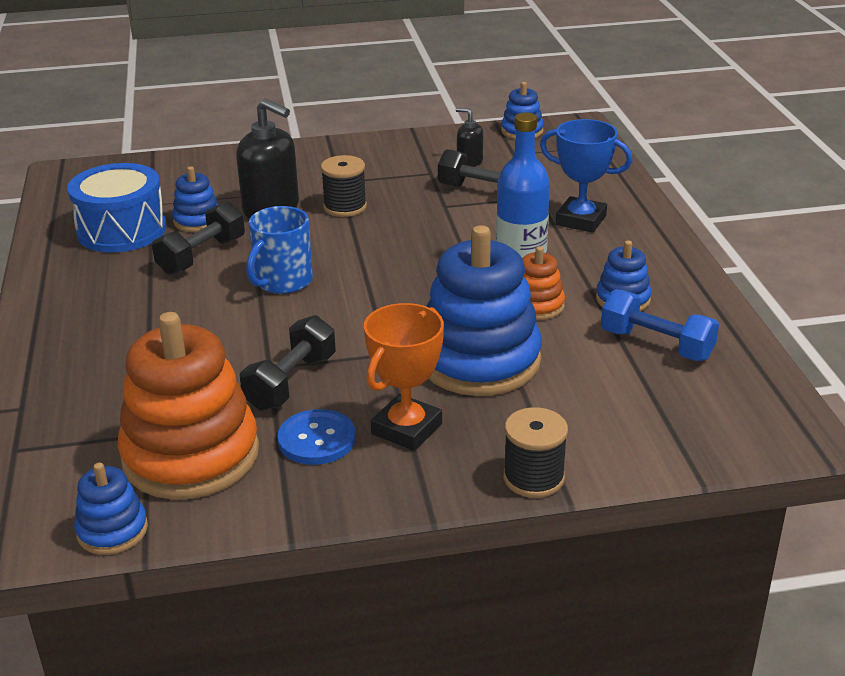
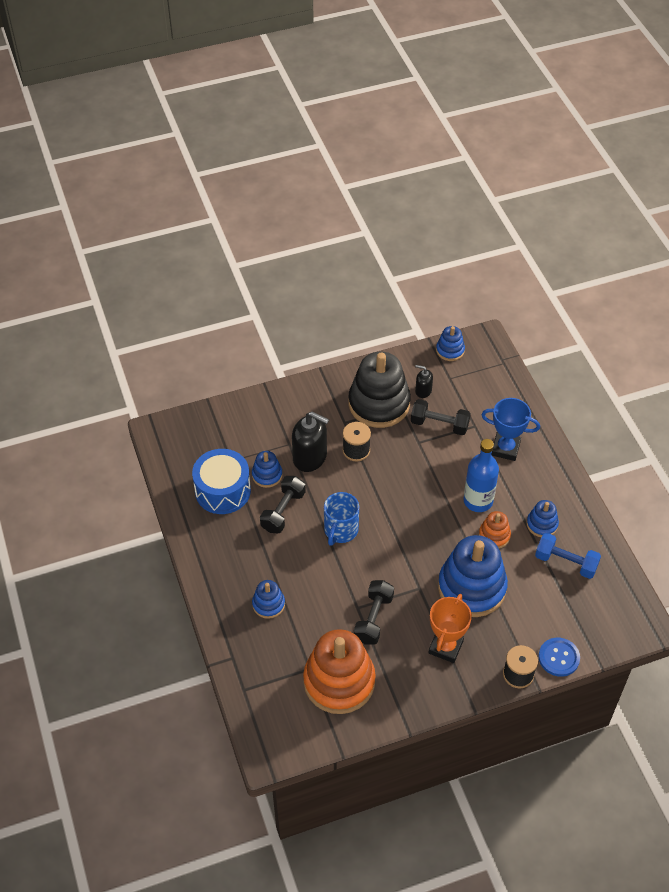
camera: 10 degrees left, 20 degrees up
(112, 530) = (319, 738): blue stacking toy -> blue stacking toy (268, 604)
(317, 439) = (401, 661): blue button -> blue button (558, 658)
(398, 169) = (379, 404): none -> black stacking toy

